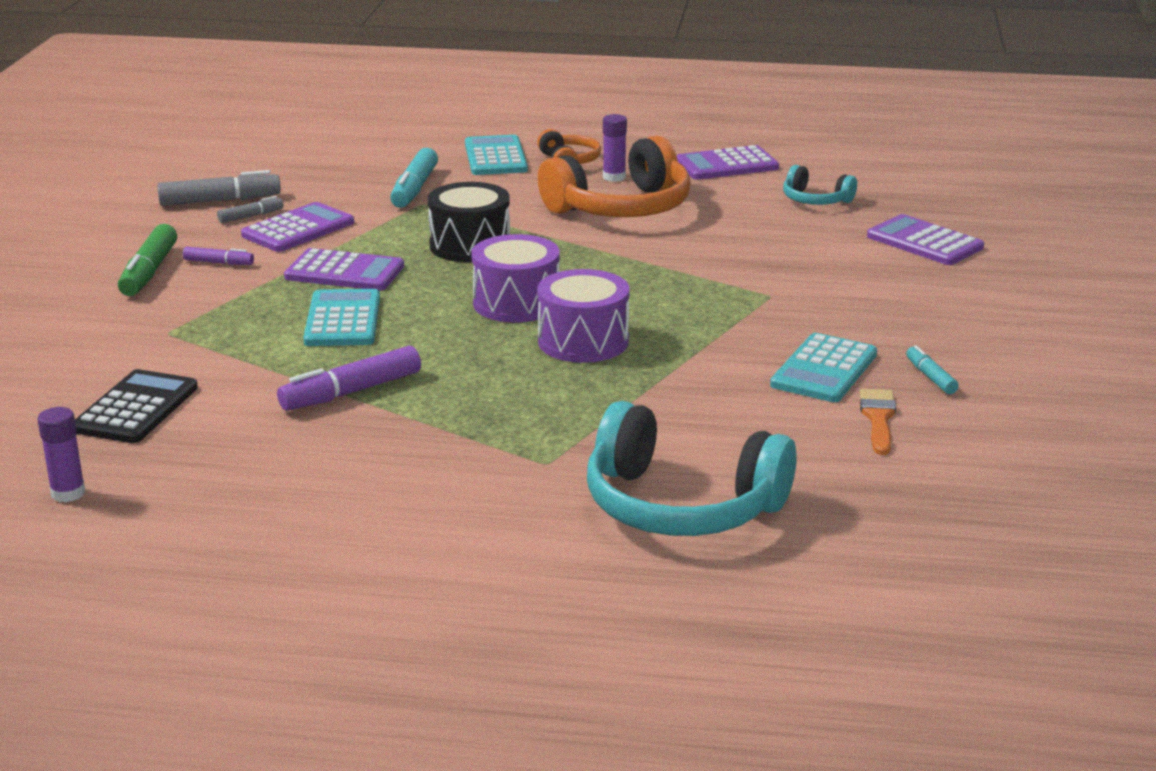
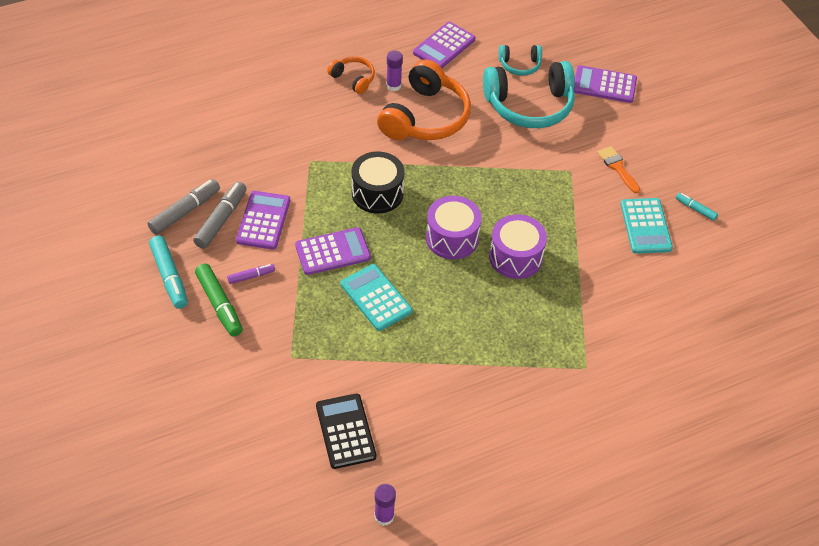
camera: 35 degrees left, 25 degrees up
(251, 216) = (221, 220): grey marker -> grey marker, size x1.81
(351, 392) = (442, 359): purple marker -> none
(414, 189) = (291, 147): turquoise marker -> turquoise marker (169, 277)
(495, 157) = (306, 91): turquoise calculator -> none
(681, 505) = (670, 368): turquoise headphones -> turquoise headphones (529, 105)
(878, 419) = (699, 255): orange brush -> orange brush (617, 168)

